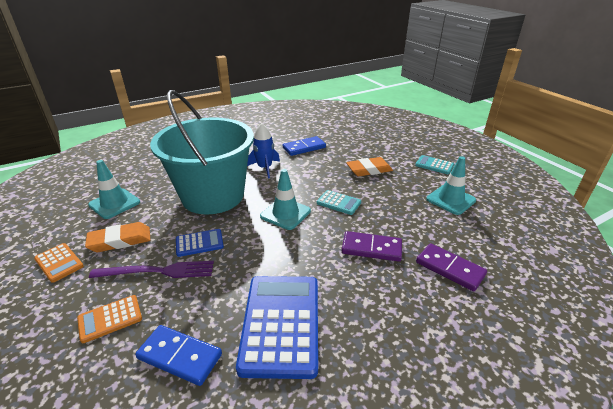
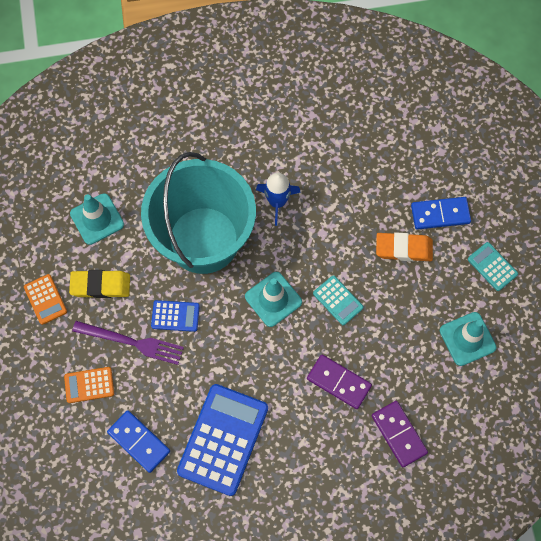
camera: 20 degrees right, 35 degrees up
(120, 240) = (100, 285): orange eraser -> yellow eraser
(304, 148) = (343, 169): blue domino -> blue domino (440, 214)

